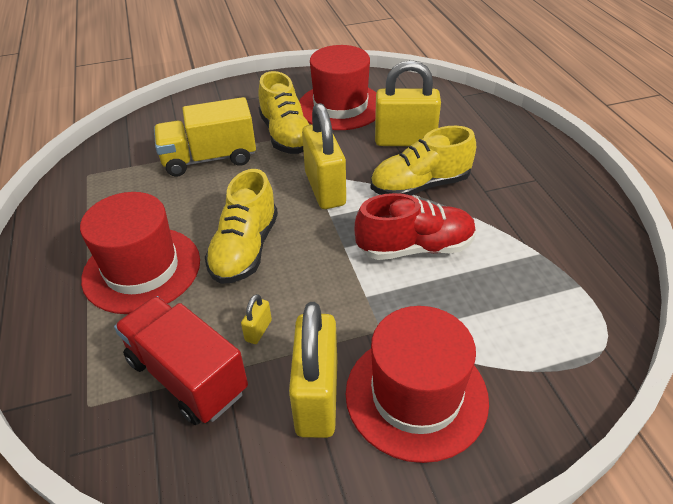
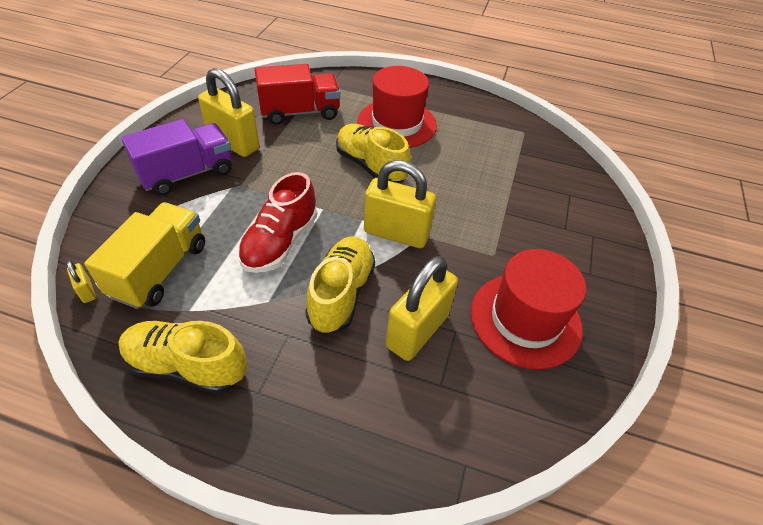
camera: 120 degrees right, 5 degrees up
(209, 158) = (497, 192): yellow truck -> yellow truck (160, 270)
(258, 330) = (299, 143): yellow padlock -> yellow padlock (87, 291)
(286, 135) = (498, 250): yellow shoe -> yellow shoe (187, 366)
(416, 395) = (187, 174): red hat -> purple truck

